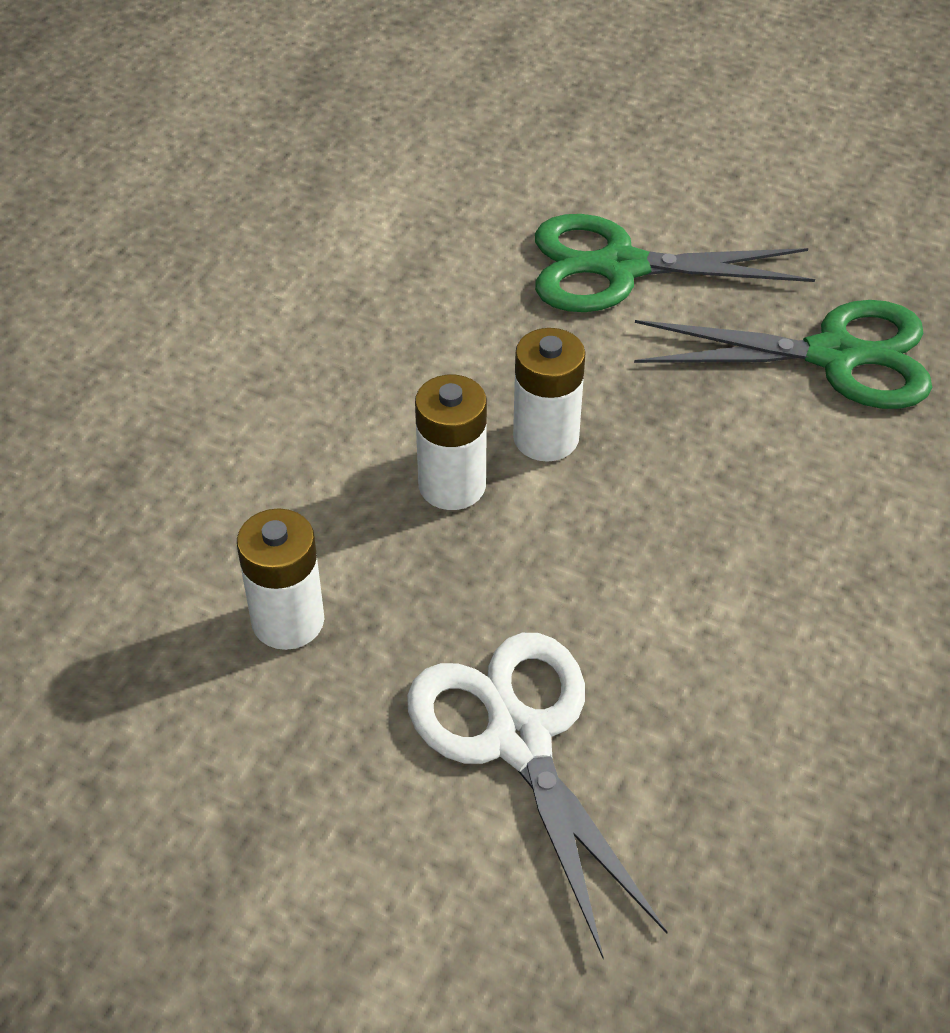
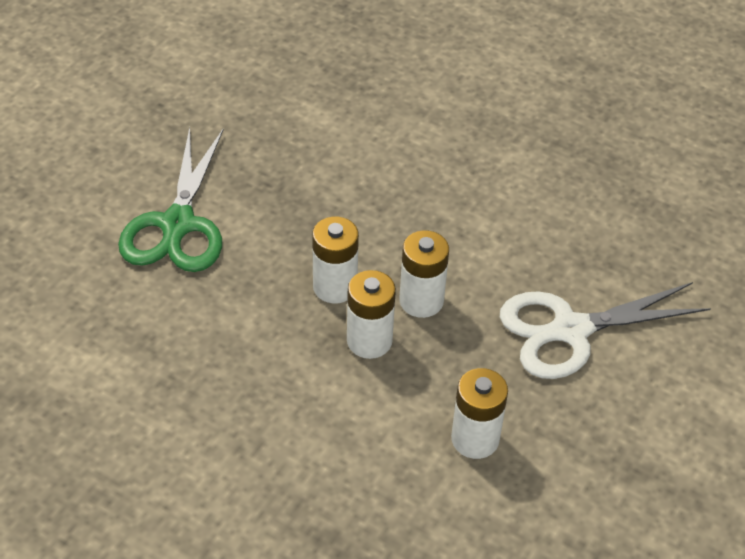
camera: 85 degrees left, 0 degrees up
(541, 539) = (421, 301): none -> white battery
(834, 356) = (289, 136): green scissors -> none

